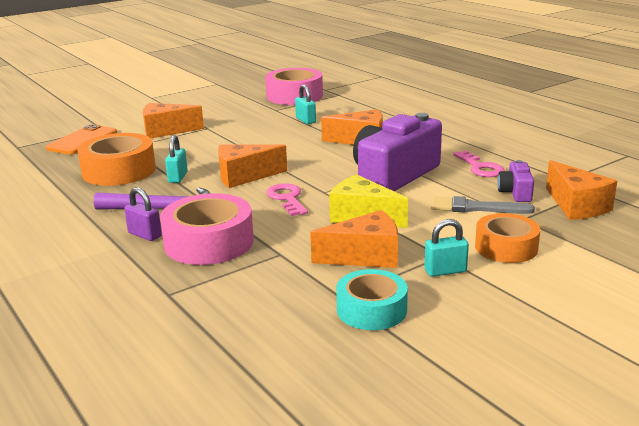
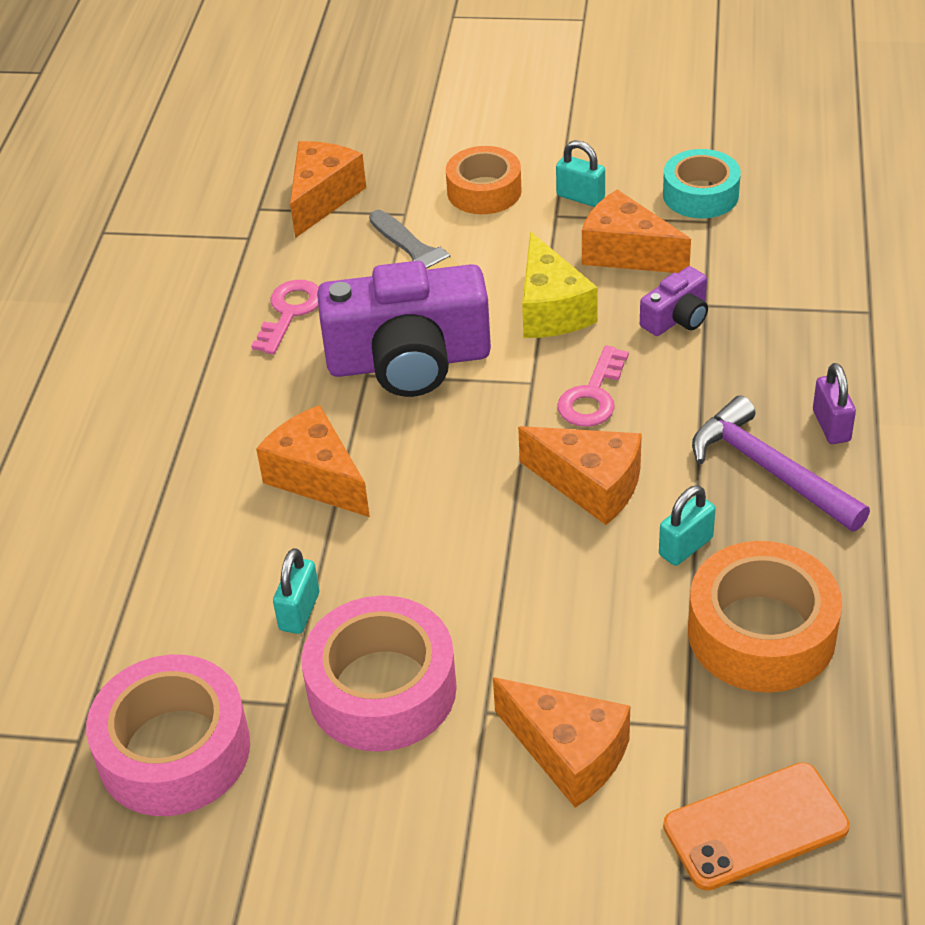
camera: 135 degrees left, 20 degrees up
(209, 242) = (765, 366): pink tape -> pink tape (382, 689)
(515, 192) = (337, 250): purple camera -> purple camera (676, 318)

